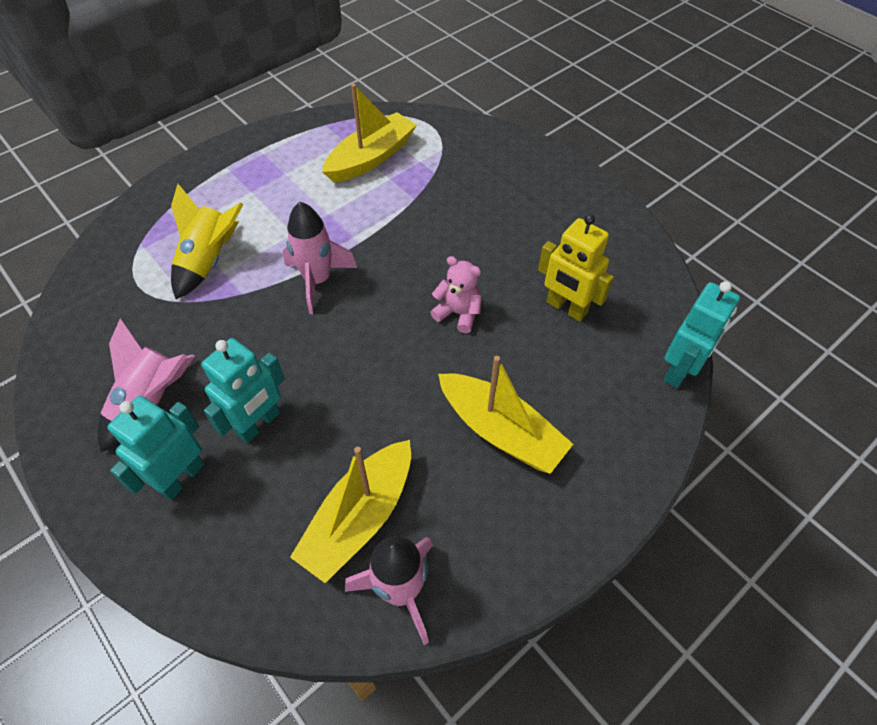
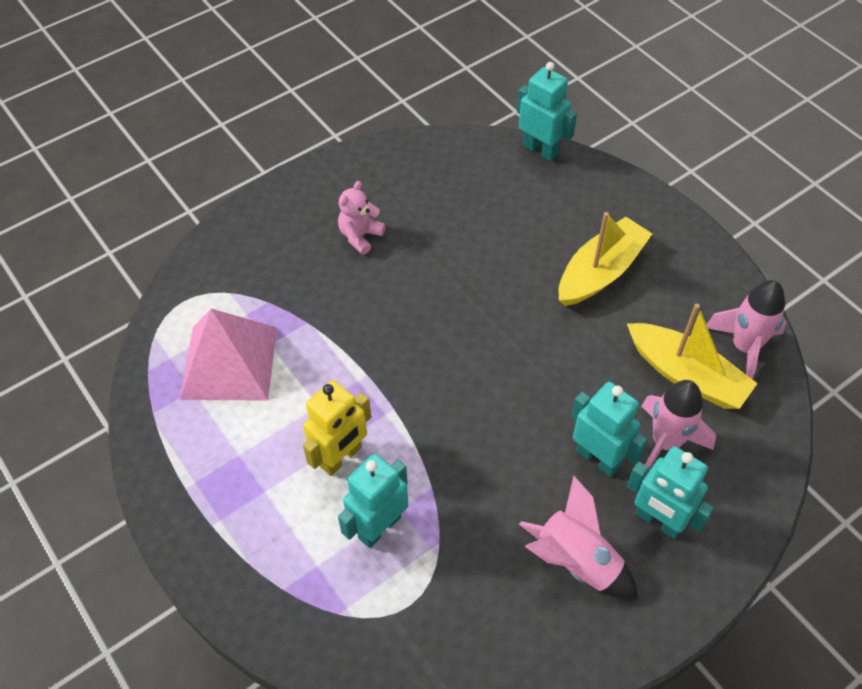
camera: 85 degrees left, 0 degrees up
(209, 261) = (379, 527): yellow rocket -> turquoise robot
(317, 280) = (419, 413): pink rocket -> pink rocket (665, 443)
(371, 158) = (229, 362): yellow boat -> pink pyramid
(458, 313) = (472, 293): pink teddy bear -> pink teddy bear (360, 236)
(566, 308) = (471, 213): yellow robot -> yellow robot (341, 457)

